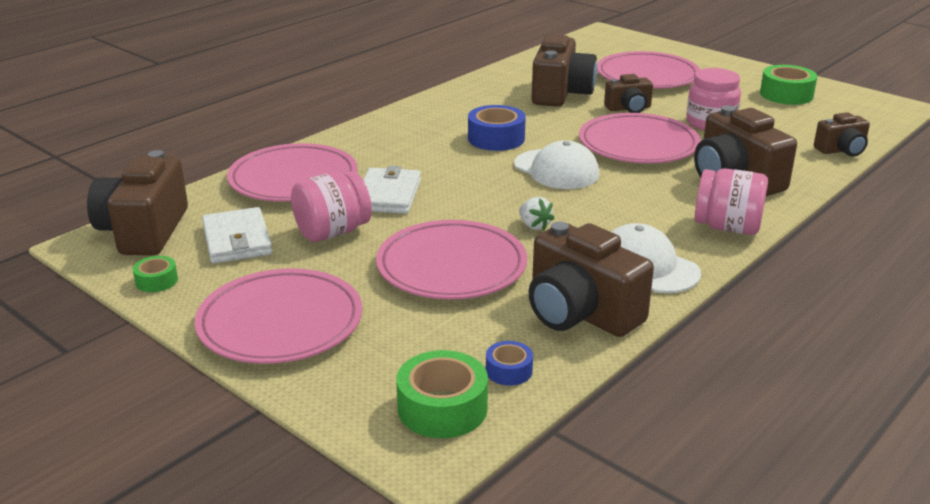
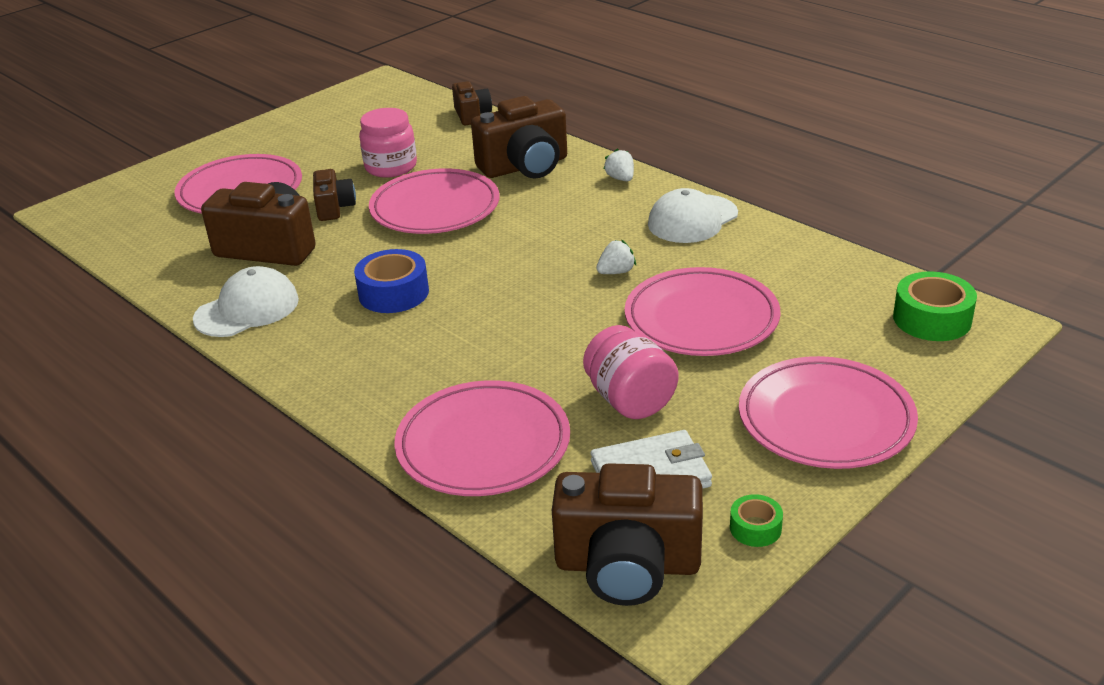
camera: 85 degrees left, 5 degrees up
(388, 195) = (538, 365): white wallet -> none
(509, 371) = (870, 288): blue tape -> none
(556, 170) = (488, 256): white cap -> white cap (247, 309)
(580, 313) = (775, 253): brown camera -> none
(727, 227) = (620, 178): pink jar -> white strawberry
(786, 94) = (331, 124): green tape -> none

